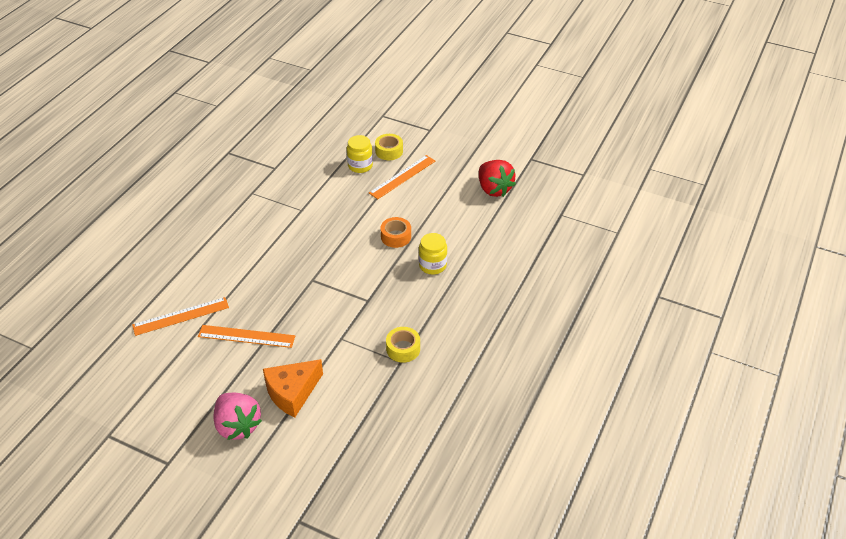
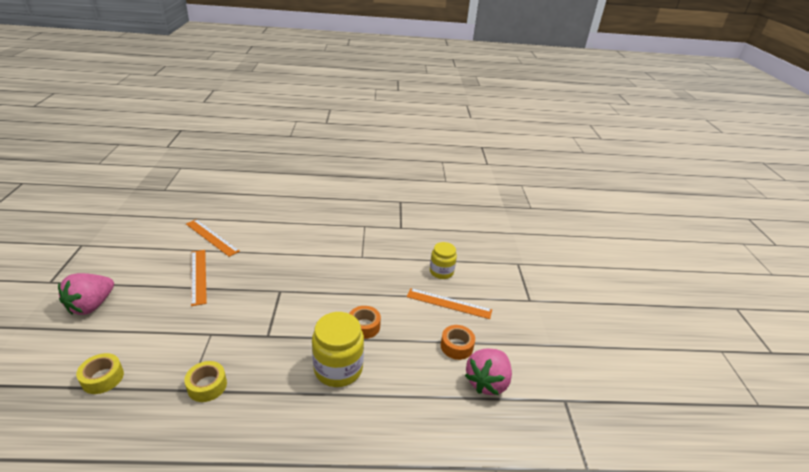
camera: 60 degrees right, 10 degrees down
(292, 392) = (134, 325): orange cheese -> none
(389, 151) = (475, 283): yellow tape -> yellow tape (103, 378)
(432, 265) = (338, 368): yellow jar -> yellow jar, size x1.56
(451, 191) = (456, 346): none -> orange tape
(494, 189) = (487, 382): red strawberry -> pink strawberry

